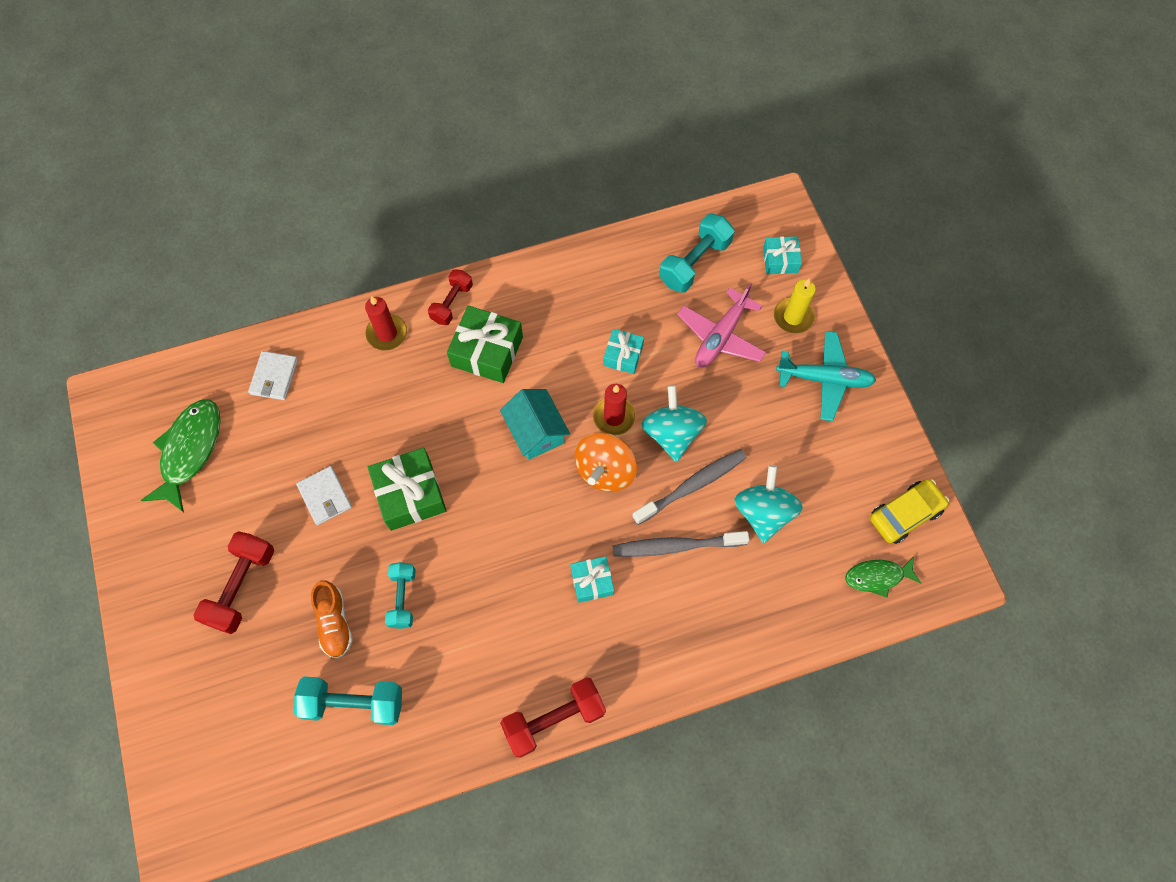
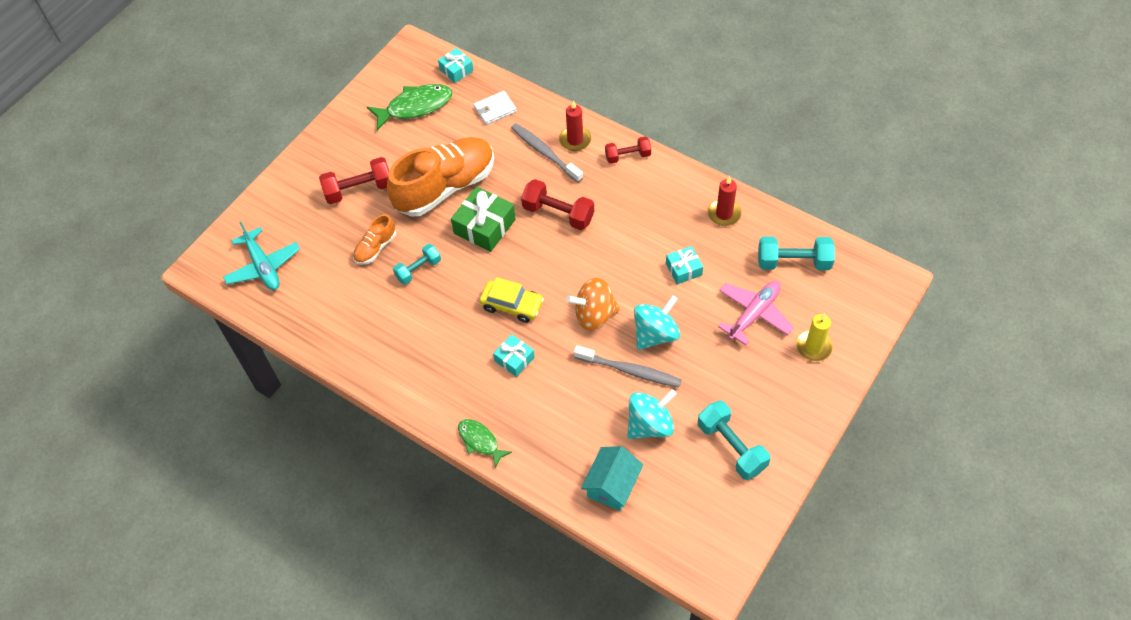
camera: 55 degrees right, 10 degrees down
(325, 496) = (445, 187): white wallet -> orange shoe
(354, 703) = (337, 291): turquoise dumbbell -> turquoise dumbbell (731, 447)
(487, 351) = (613, 197): green gift -> none
(536, 431) = (585, 260): turquoise house -> turquoise house (612, 485)
(554, 719) = (411, 400): red dumbbell -> red dumbbell (558, 213)
(614, 417) = (635, 294): red candle -> red candle (724, 214)
(675, 546) = (579, 389): grey toothbrush -> grey toothbrush (545, 152)
(720, 336) = (754, 314): pink plane -> pink plane turned 135 degrees clockwise
(780, 260) = (850, 310): turquoise gift -> turquoise gift (456, 70)
(824, 379) = (785, 397): turquoise plane -> turquoise plane (263, 266)
(877, 577) = (668, 526): green fish -> green fish (480, 441)
(905, 514) = (731, 514): yellow car -> yellow car (512, 305)

